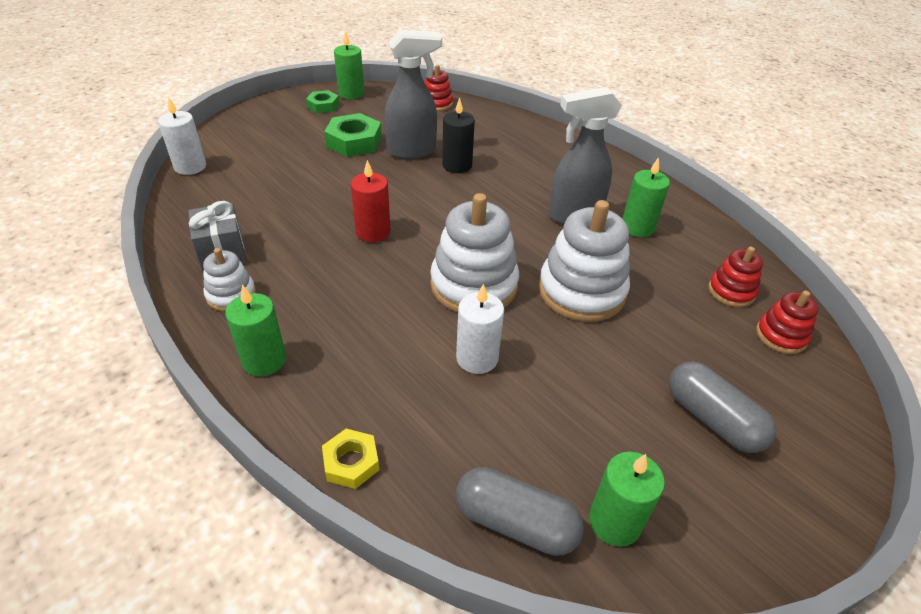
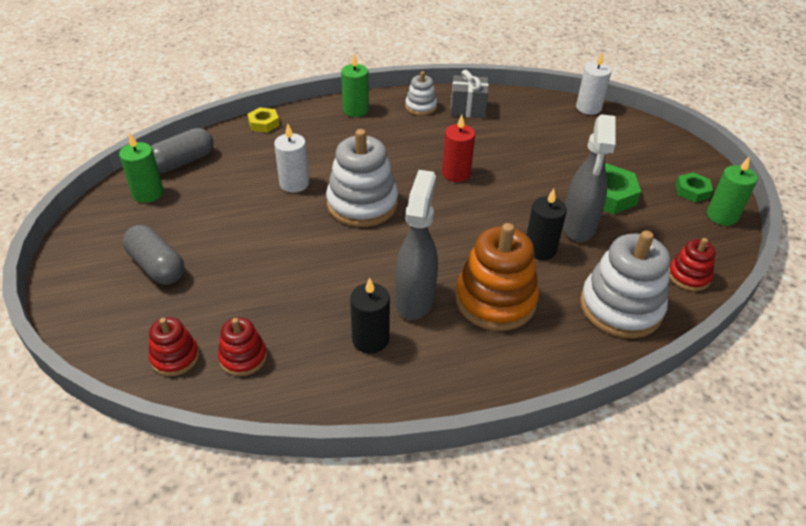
camera: 115 degrees right, 0 degrees up
(536, 177) = (495, 300): none -> orange stacking toy
(581, 291) = (315, 258): white stacking toy -> white stacking toy (620, 307)
(637, 227) = (370, 339): green candle -> black candle
(712, 419) = (157, 266): grey capsule -> grey capsule turned 60 degrees clockwise

